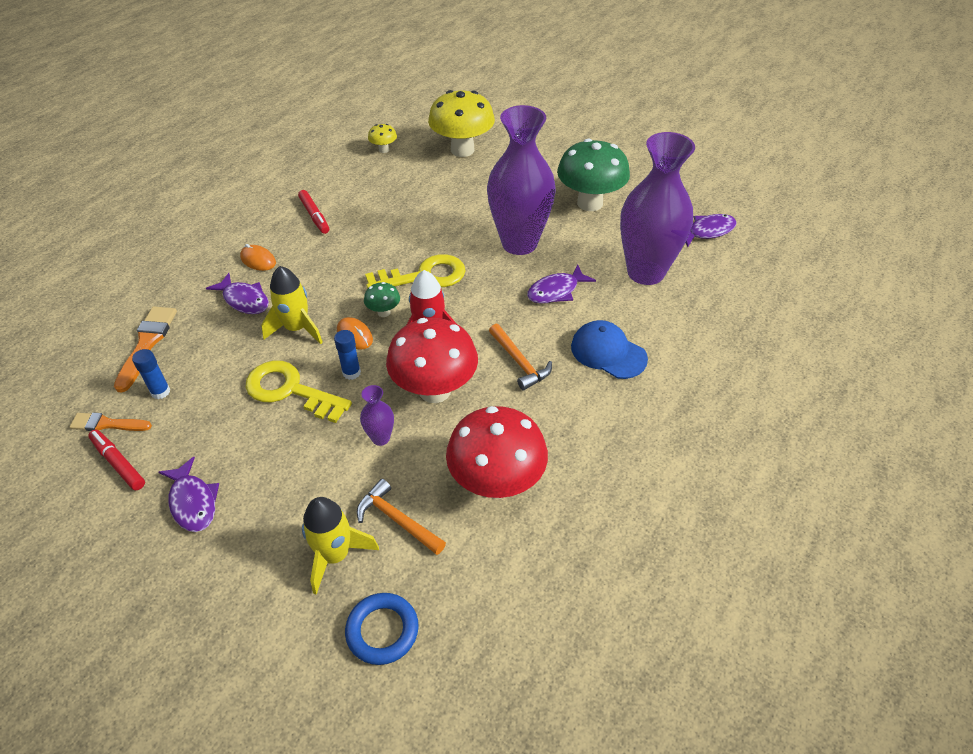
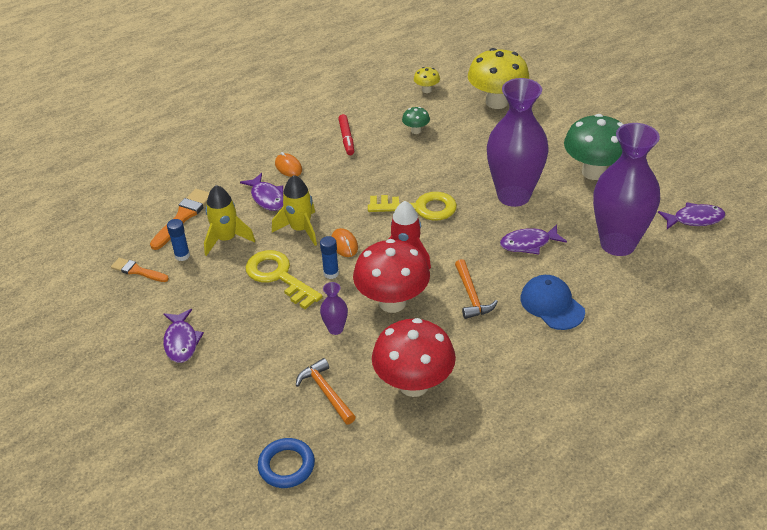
camera: 20 degrees right, 5 degrees down
(118, 463) = (137, 301): red marker -> none
(335, 555) = (271, 405): yellow rocket -> yellow rocket (226, 239)
(384, 312) = (374, 231): green mushroom -> green mushroom (416, 131)

